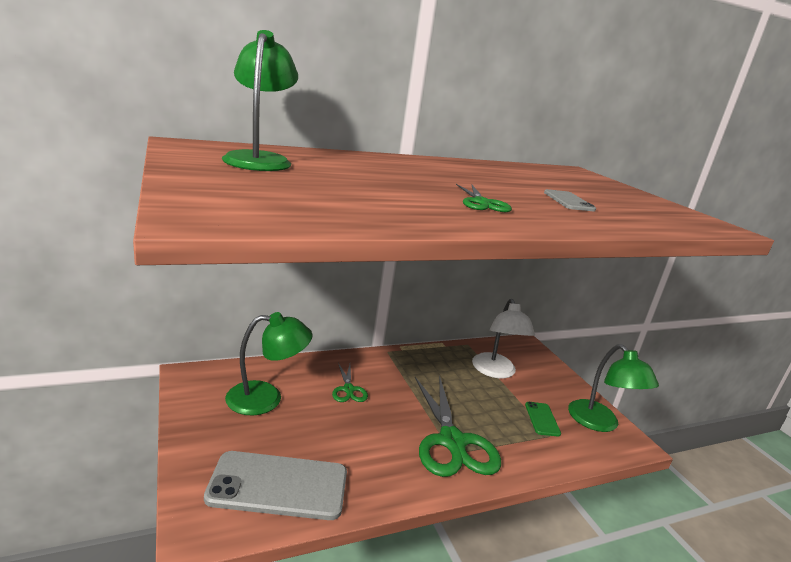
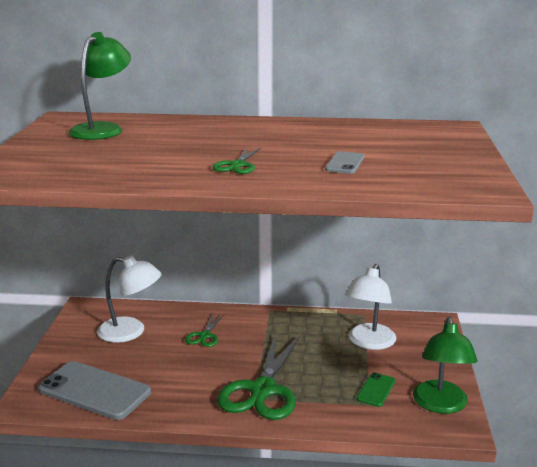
camera: 30 degrees right, 0 degrees up
(266, 398) = (131, 332): green lamp -> white lamp

